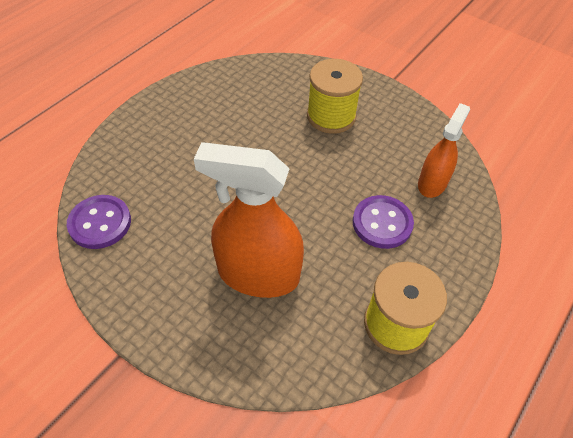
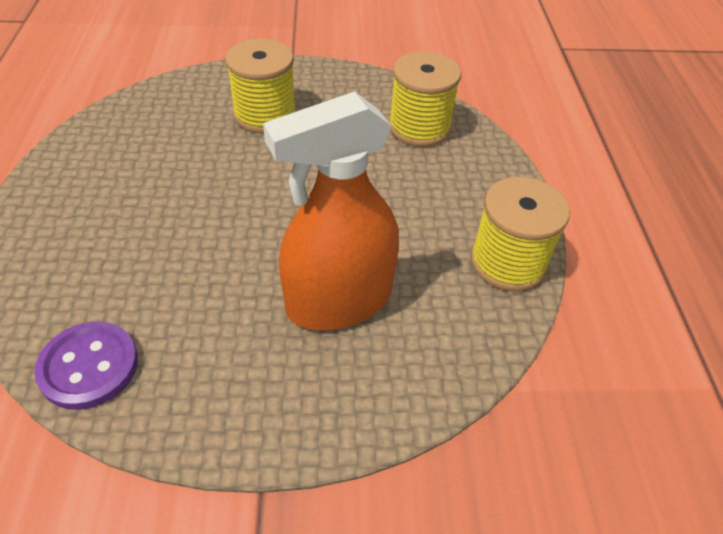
camera: 40 degrees left, 5 degrees down
(382, 223) = (410, 184): purple button -> none
(432, 183) = (419, 127): orange spray bottle -> yellow spool

